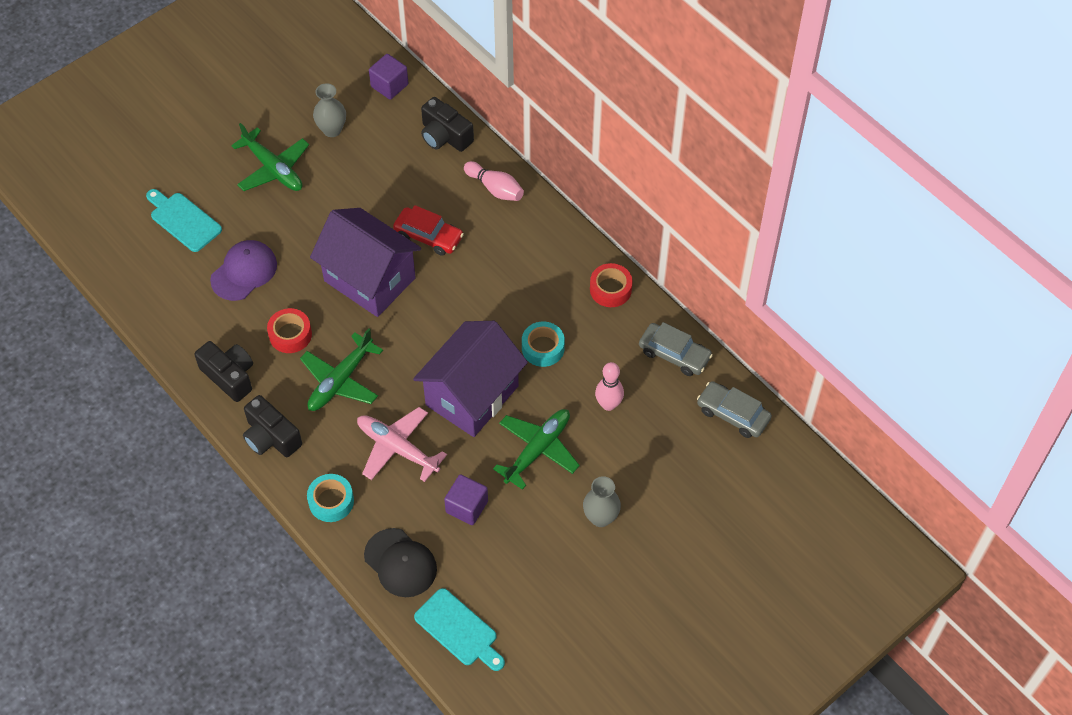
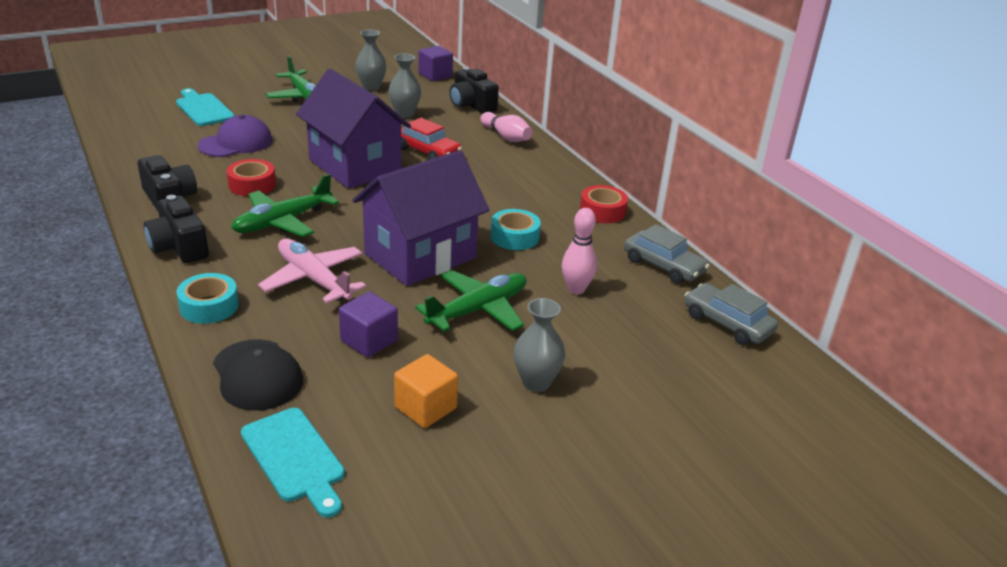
camera: 10 degrees right, 25 degrees down
(384, 173) = (404, 114): none -> grey vase
(530, 563) = (425, 408): none -> orange cube

